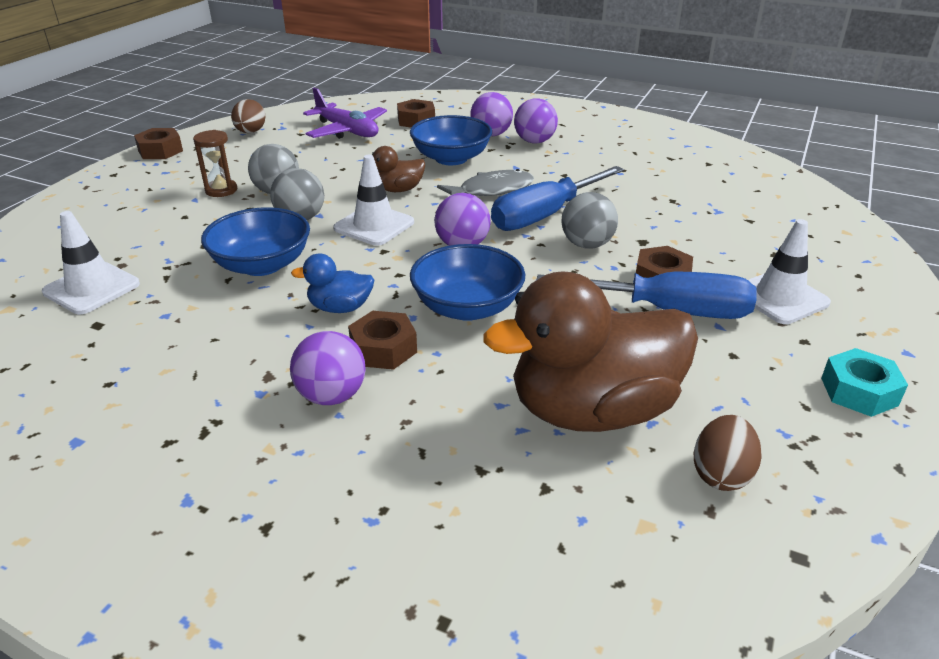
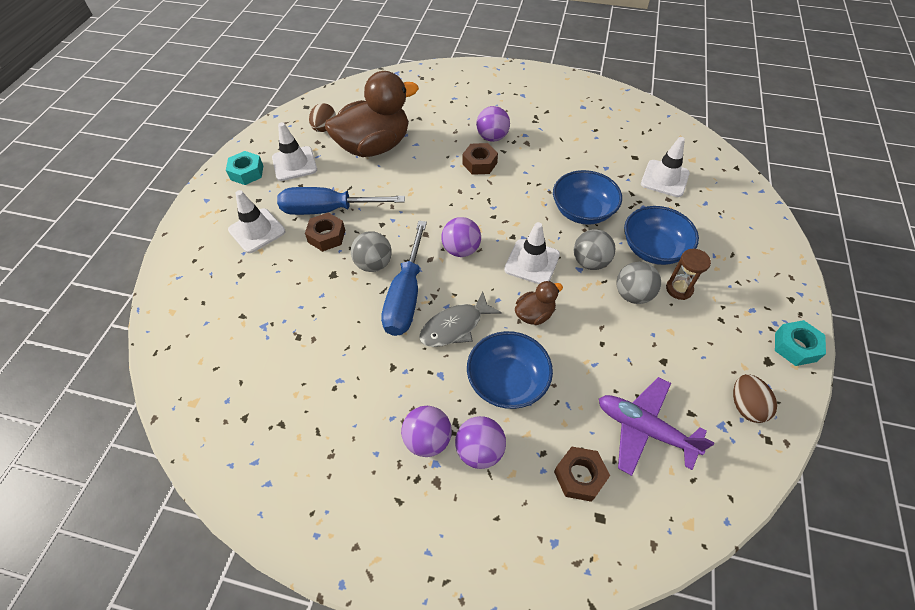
camera: 170 degrees right, 20 degrees up
(160, 151) = (795, 347): brown nut -> turquoise nut
(340, 308) = (515, 185): blue duck -> none
(467, 307) = (444, 196): blue bowl -> blue bowl (653, 249)
(545, 215) = (406, 296): blue screwdriver -> blue screwdriver turned 150 degrees clockwise
(762, 396) = (294, 164): none -> white traffic cone

